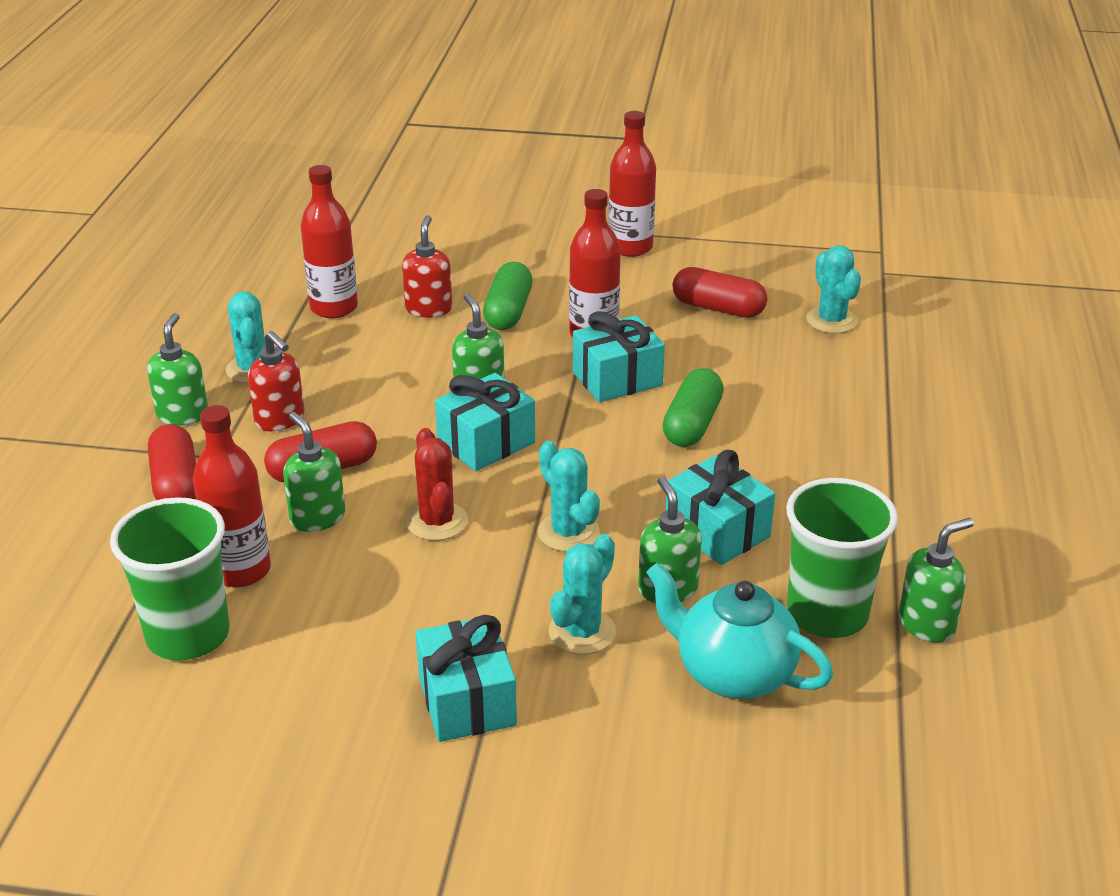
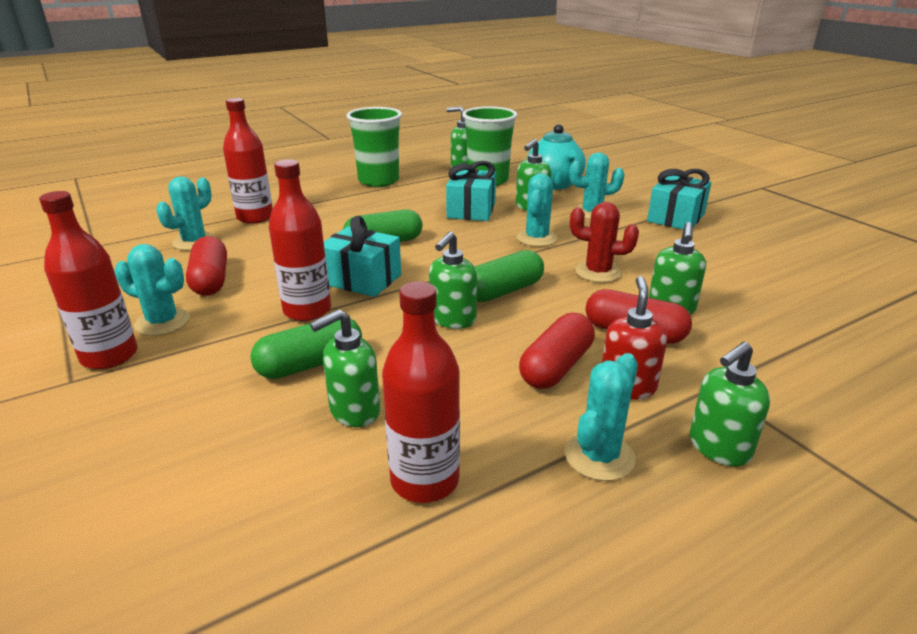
camera: 130 degrees left, 5 degrees down
(176, 484) = (768, 384): red capsule -> red capsule (556, 367)
(188, 635) = (813, 294): green cup -> green cup (378, 181)
(240, 570) = (753, 307): red bottle -> red bottle (255, 217)
(429, 309) = (354, 411): red soap dispenser -> green soap dispenser
(437, 521) = (598, 272): red cactus -> red cactus turned 75 degrees clockwise
(486, 442) = (504, 291): turquoise gift -> green capsule
(659, 273) = (162, 322): none -> turquoise cactus

